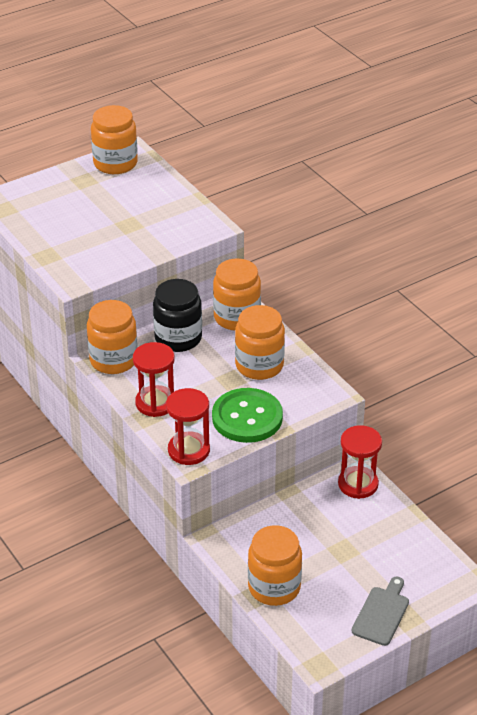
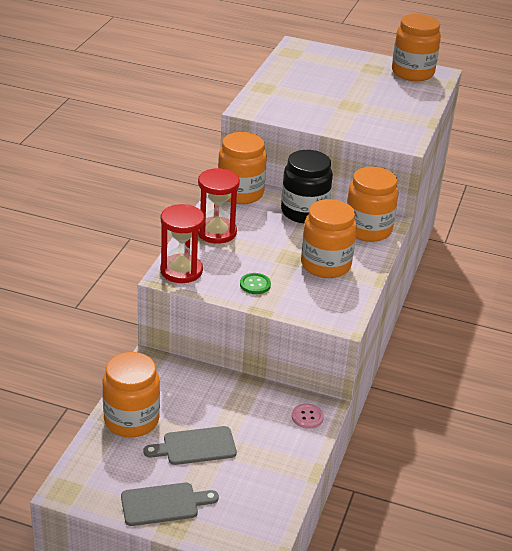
camera: 50 degrees right, 5 degrees down
(247, 417) = (255, 284): green button -> green button, size x0.42
(336, 564) = (195, 446): none -> grey cutting board
(358, 484) = (307, 417): red hourglass -> pink button

